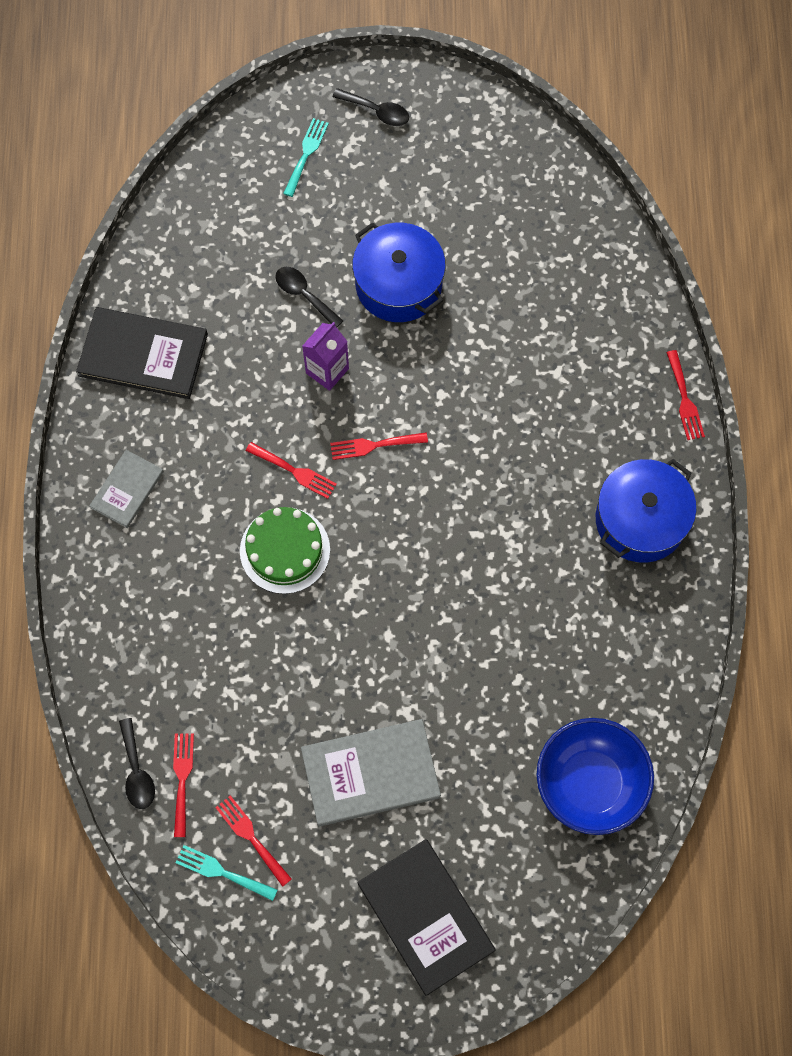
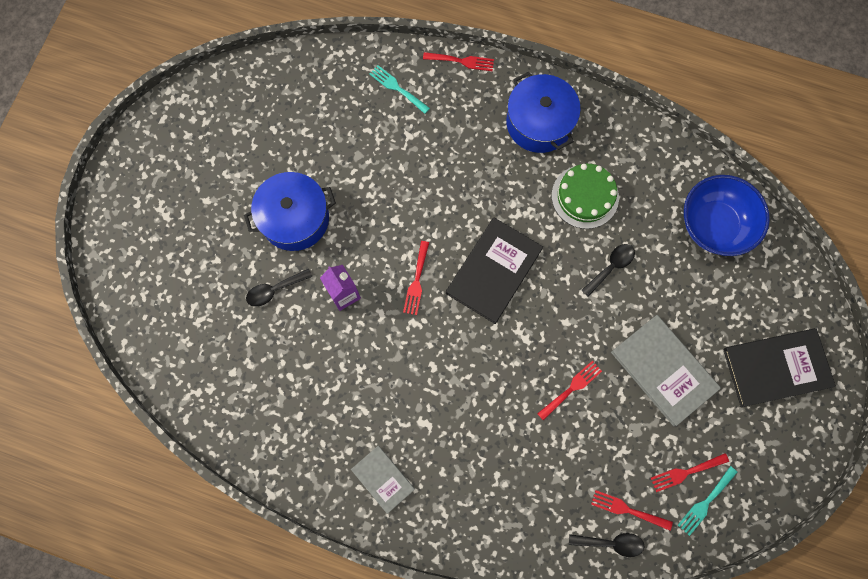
camera: 70 degrees left, 5 degrees up
(143, 355) = (274, 430): black book -> black book (494, 271)
(285, 550) = (475, 374): green cake -> green cake (585, 196)
(294, 471) = (415, 346): red fork -> red fork (571, 388)
(306, 154) = (156, 248): turquoise fork -> turquoise fork (397, 88)
(370, 773) = (663, 370): grey book -> grey book turned 45 degrees counterclockwise
(377, 111) = (144, 183): black spoon -> black spoon (611, 267)

